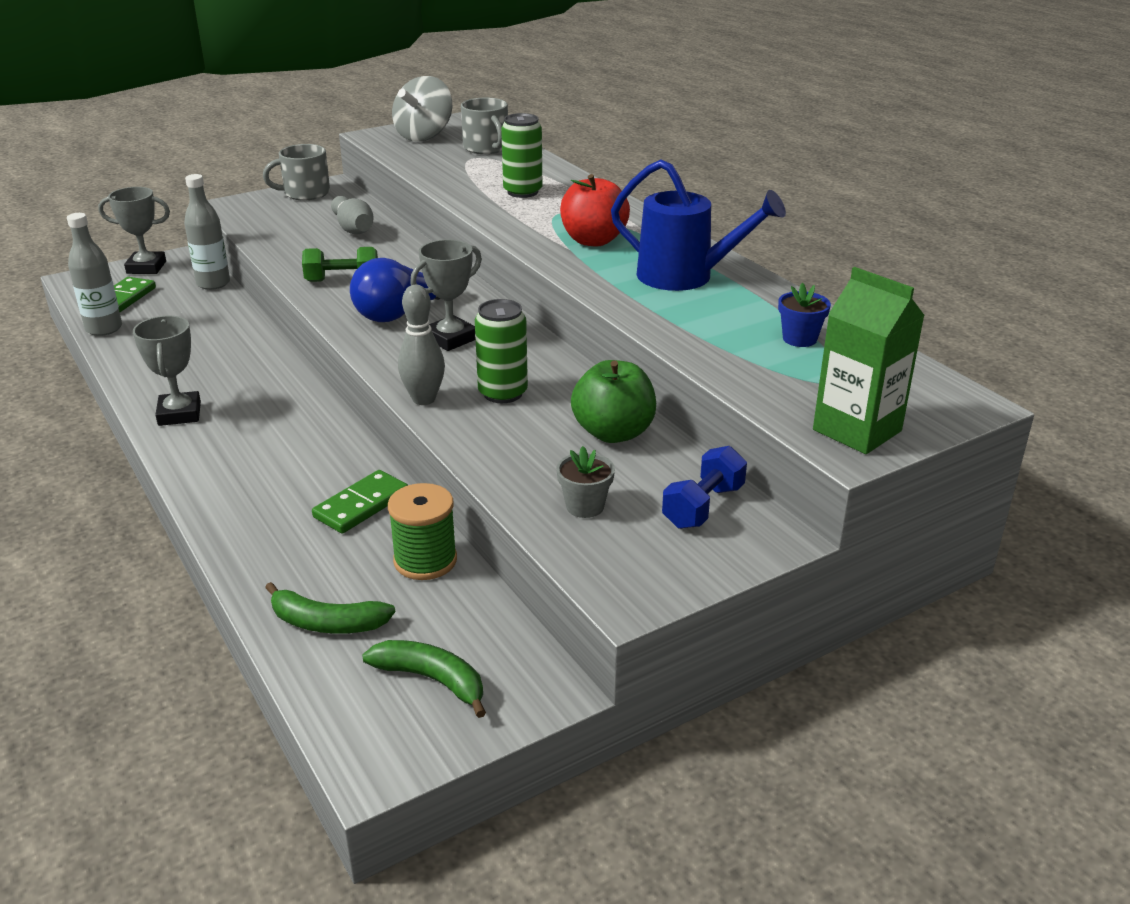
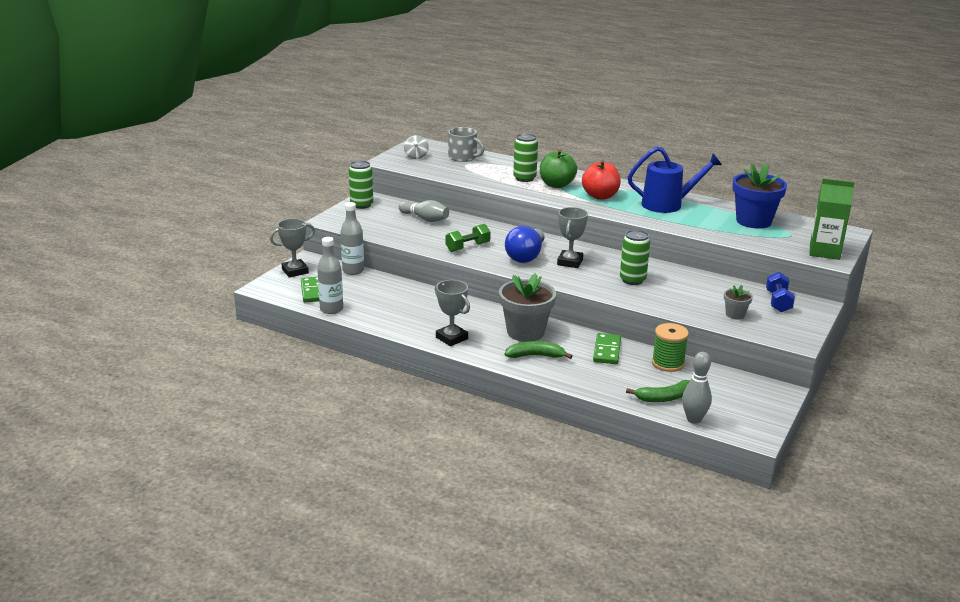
camera: 30 degrees left, 5 degrees down
(291, 435) = (525, 332): none -> grey flower pot
(305, 193) = (361, 205): grey mug -> green can
(424, 136) = (416, 156): grey spinning top -> grey spinning top, size x0.58
(424, 399) = (602, 291): grey bowling pin -> grey bowling pin (694, 419)
(432, 680) = (735, 403): green banana -> green banana (535, 356)
(613, 433) = (703, 284): green apple -> green apple (556, 185)
(799, 339) = (753, 221): blue flower pot -> blue flower pot, size x2.07

